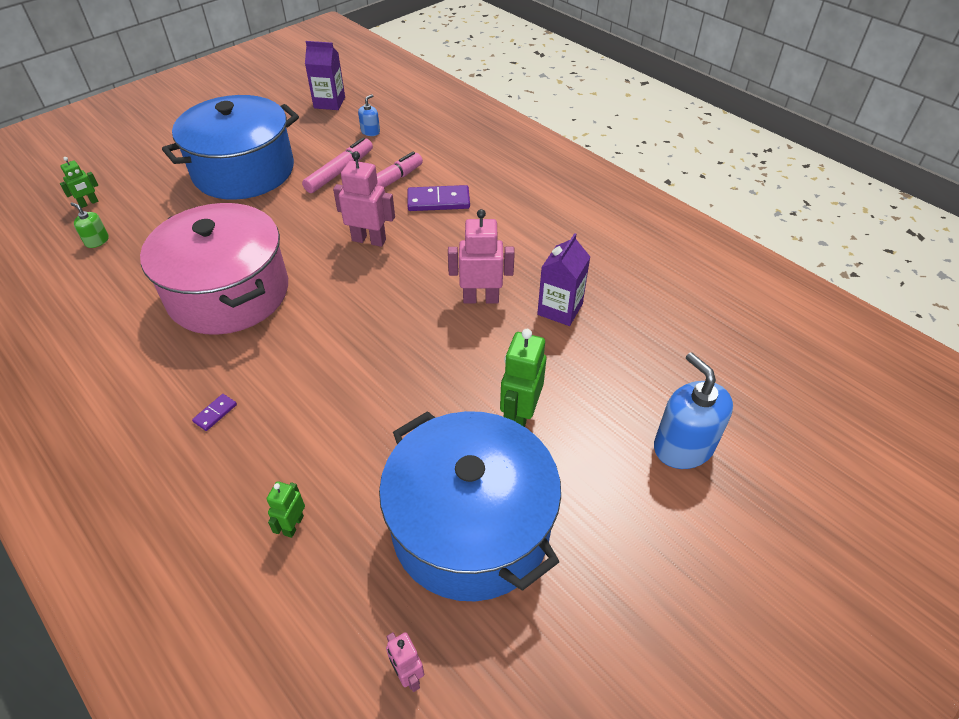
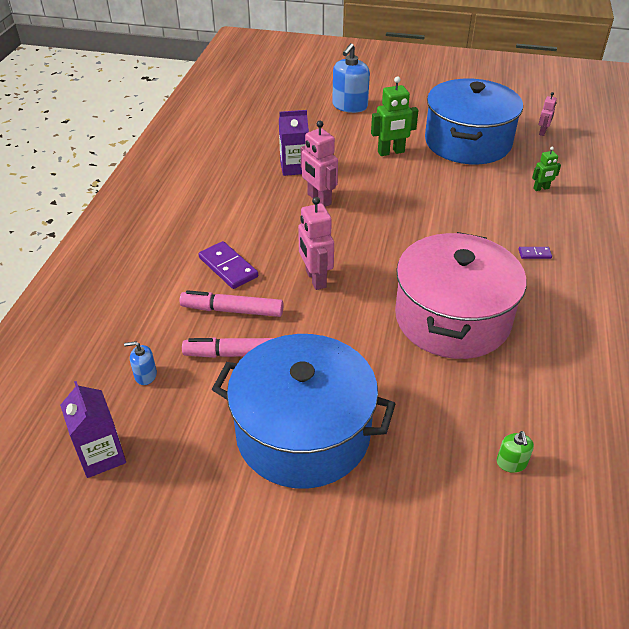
camera: 125 degrees left, 5 degrees down
(89, 203) = (483, 532): green robot -> none

